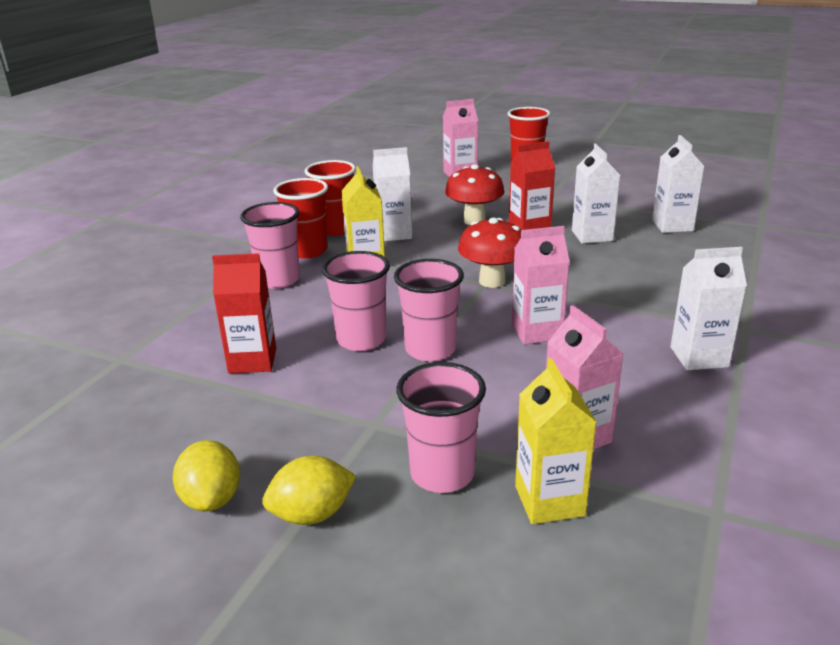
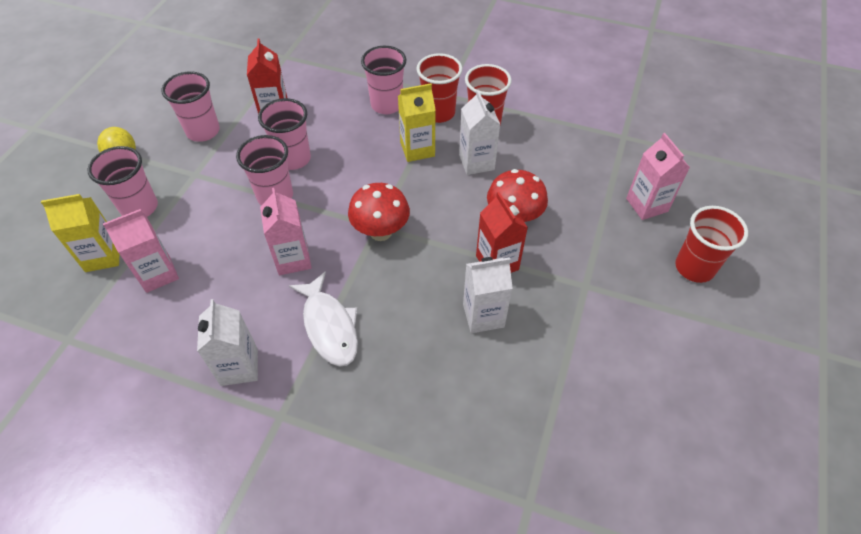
camera: 85 degrees right, 25 degrees up
(212, 499) = (146, 119): yellow lemon -> none
(273, 425) = (203, 131): none -> pink cup
(626, 306) = (329, 326): none -> white fish
(672, 225) = (518, 399): white carton -> none

